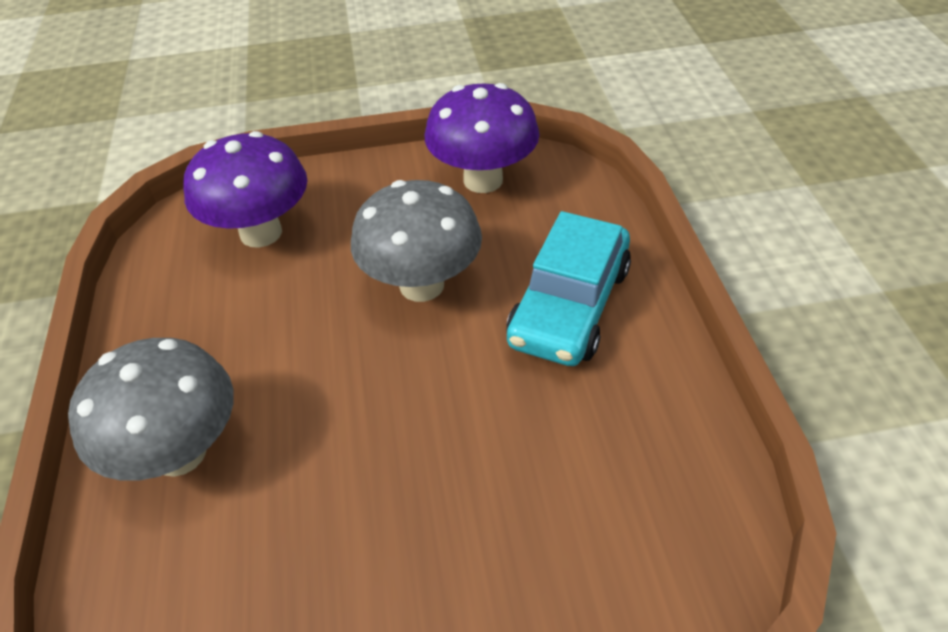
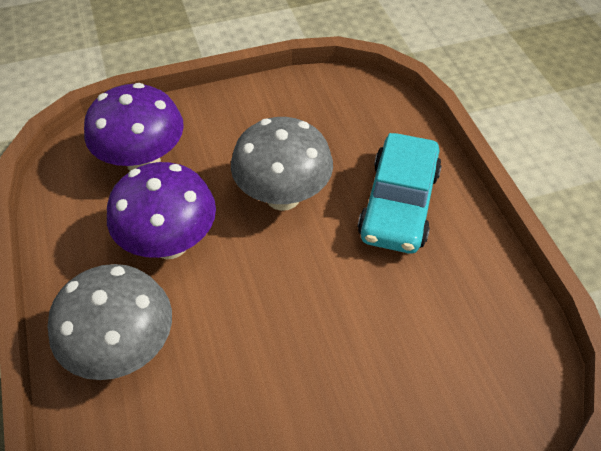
camera: 10 degrees left, 5 degrees up
(483, 180) = (313, 104): purple mushroom -> purple mushroom (170, 243)

